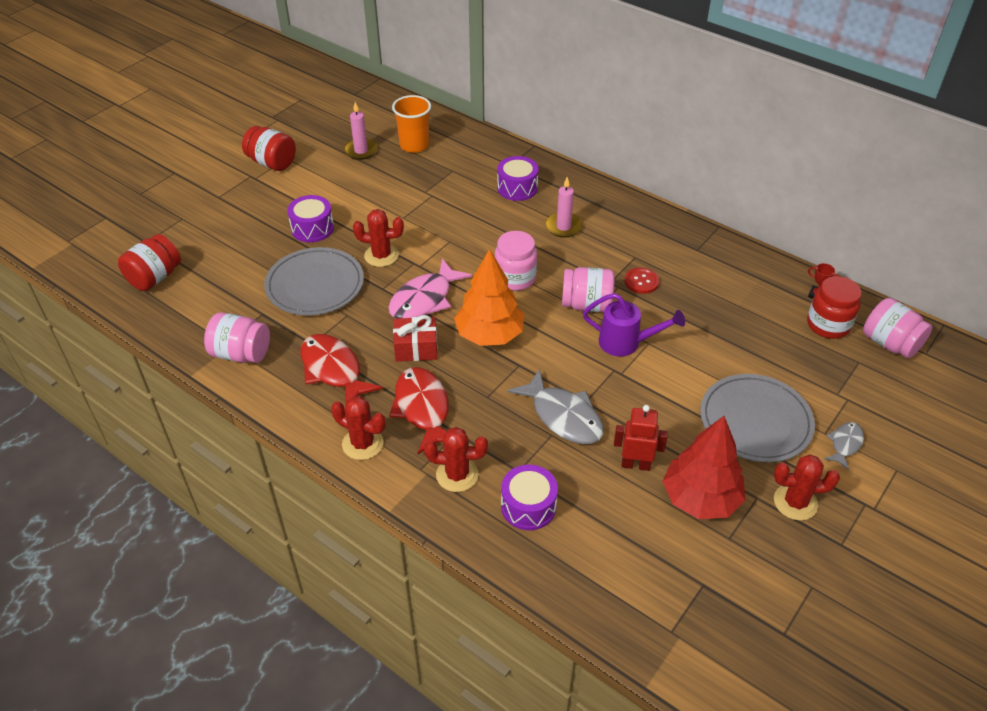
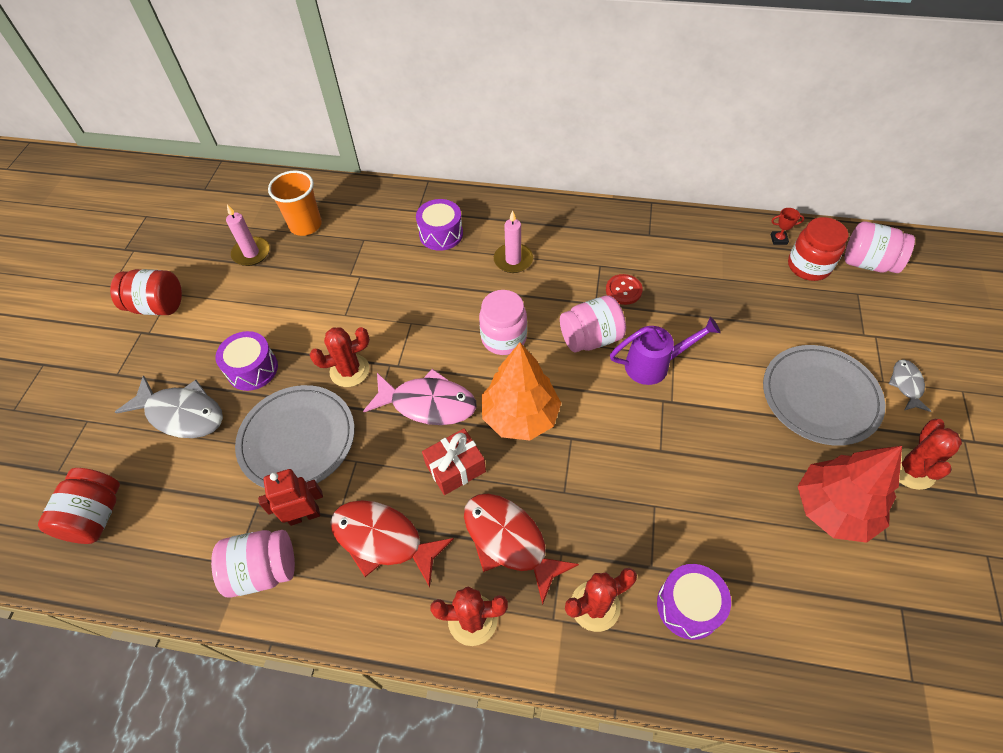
camera: 25 degrees left, 10 degrees up
(424, 299) = (428, 403): pink fish -> pink fish turned 90 degrees counterclockwise
(563, 416) = (651, 478): grey fish -> grey fish (182, 414)
(635, 464) = (753, 500): red robot -> red robot (304, 515)
(795, 502) = (911, 469): red cactus -> red cactus turned 45 degrees counterclockwise

